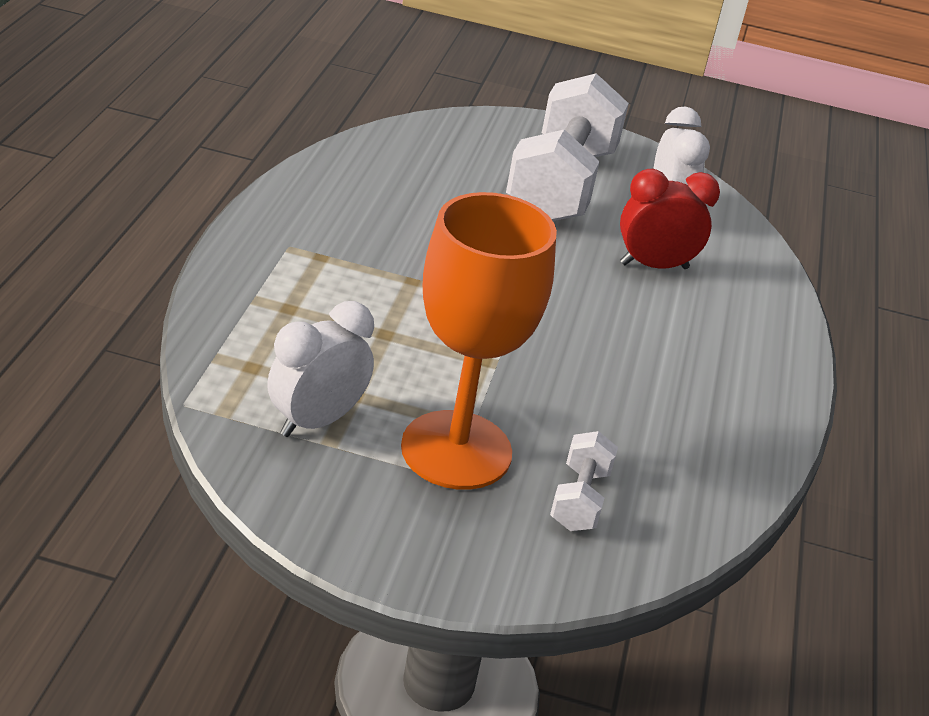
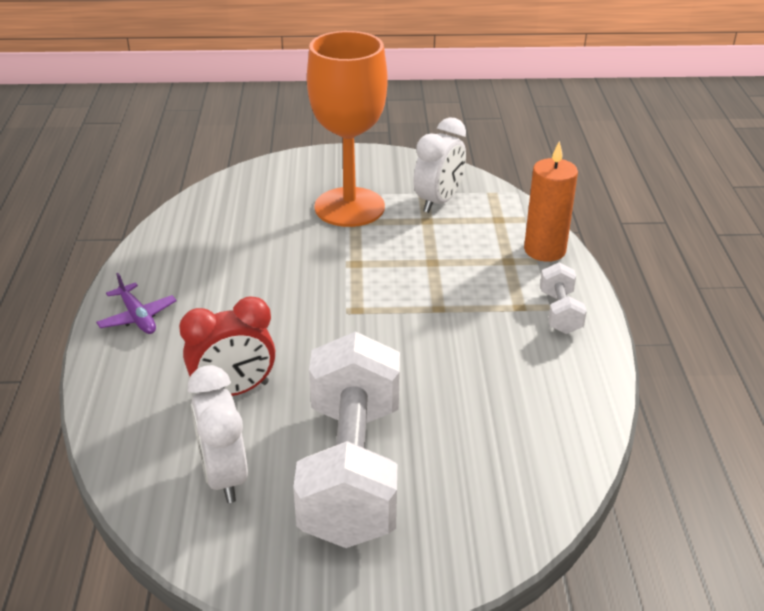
camera: 170 degrees right, 0 degrees up
(231, 307) = (544, 250): none -> orange candle
(579, 499) = (267, 201): white dumbbell -> white dumbbell (560, 312)
(760, 367) = (137, 317): none -> purple plane

